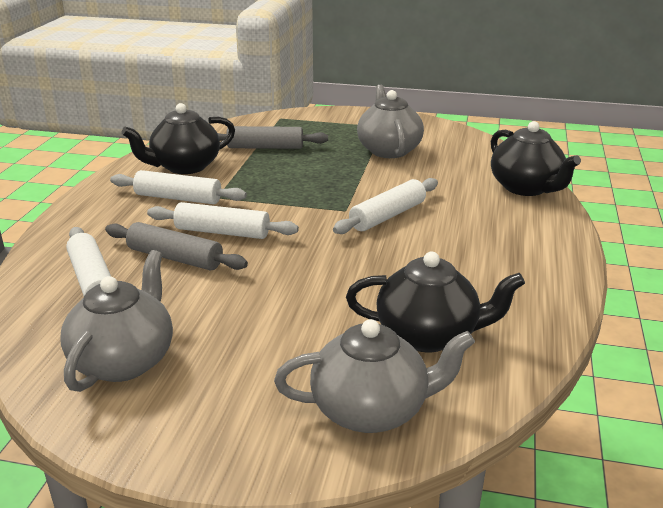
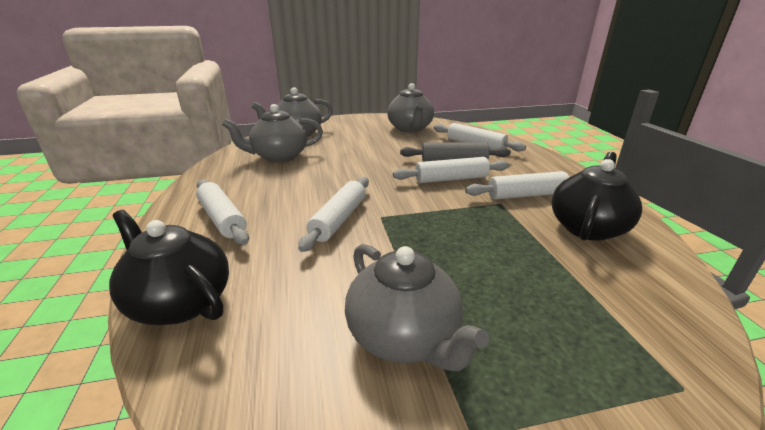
camera: 155 degrees right, 0 degrees up
(265, 147) = (568, 284): grey rolling pin -> none
(429, 335) = (279, 157): black teapot -> grey teapot
(508, 242) = (223, 219): none -> white rolling pin

